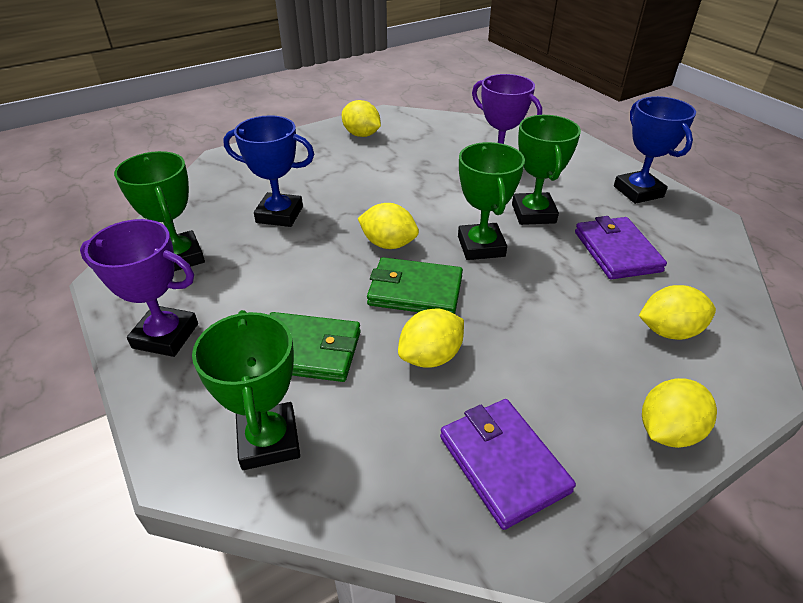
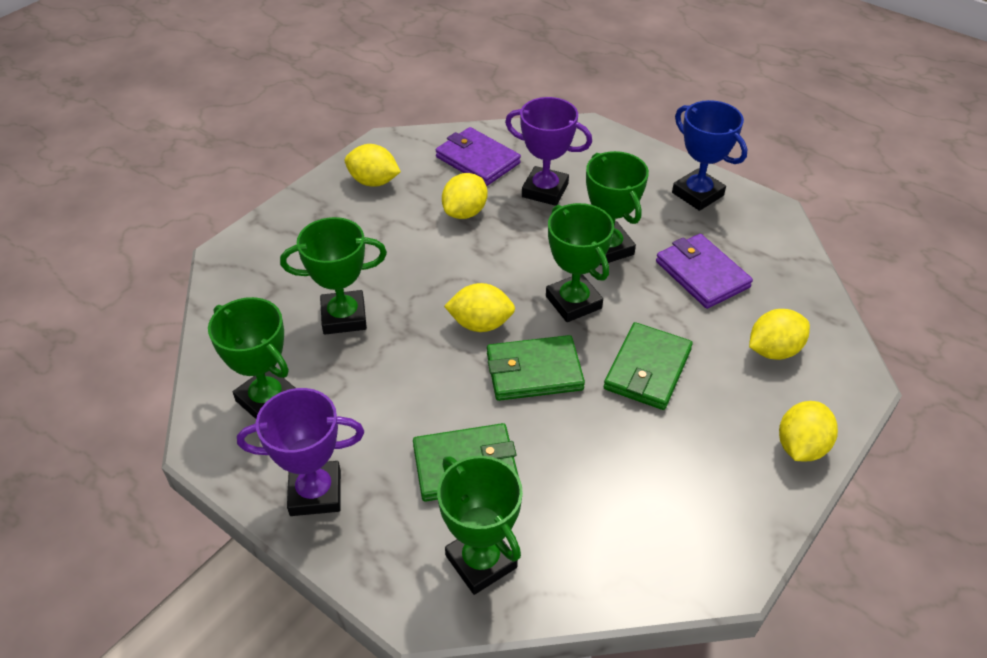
camera: 20 degrees left, 5 degrees up
(279, 214) = (344, 317): blue trophy -> green trophy
(430, 356) = (581, 437): yellow lemon -> yellow lemon (465, 212)
(503, 463) = (685, 516): purple wallet -> purple wallet (477, 160)
(526, 315) = (647, 369): none -> green wallet

